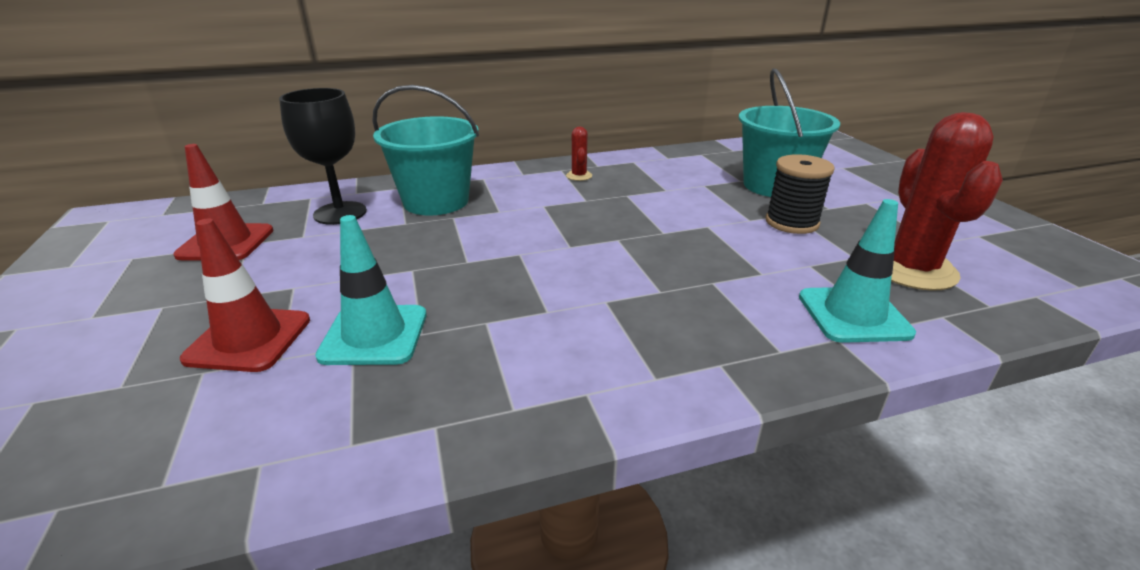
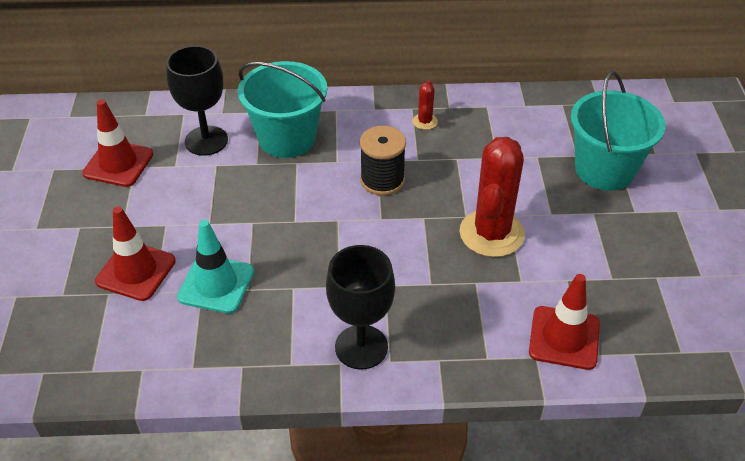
camera: 15 degrees right, 15 degrees up
(607, 369) = (361, 347): none -> black goblet
(791, 222) = (586, 225): black spool -> black spool (382, 180)
(853, 315) = (564, 338): turquoise traffic cone -> red traffic cone
(911, 269) = (649, 302): red cactus -> red cactus (491, 233)

